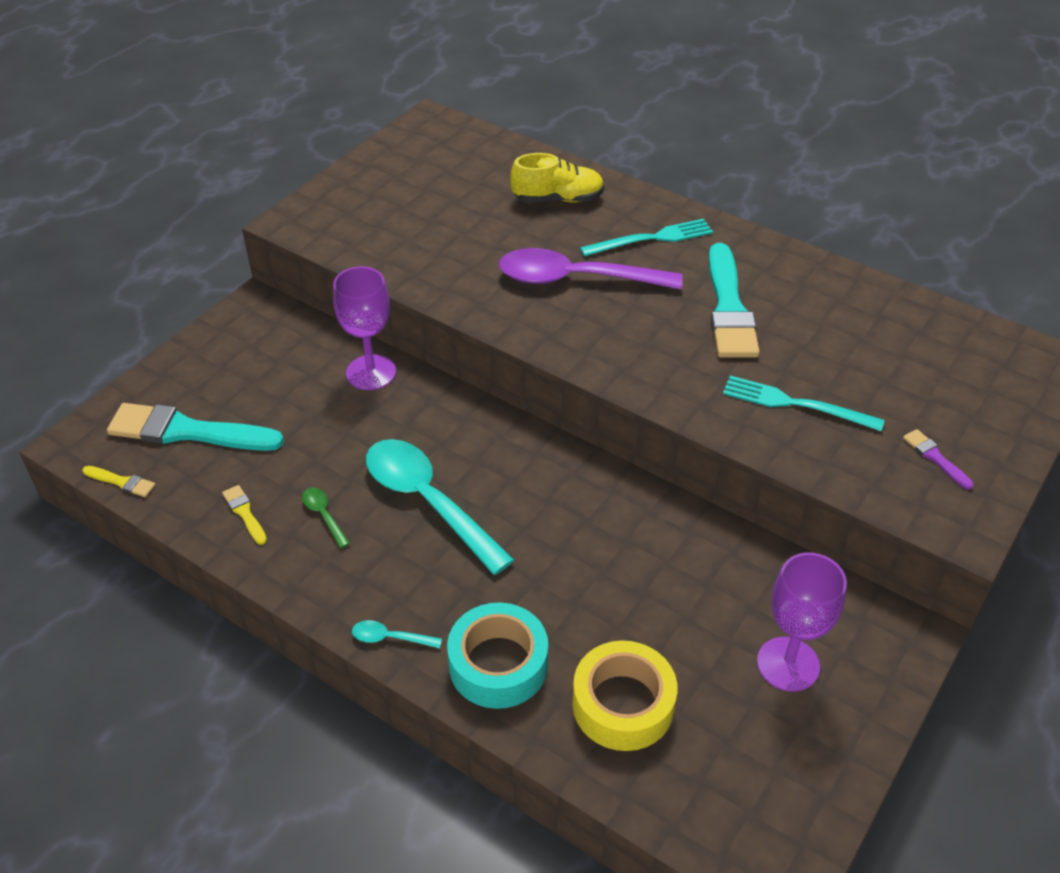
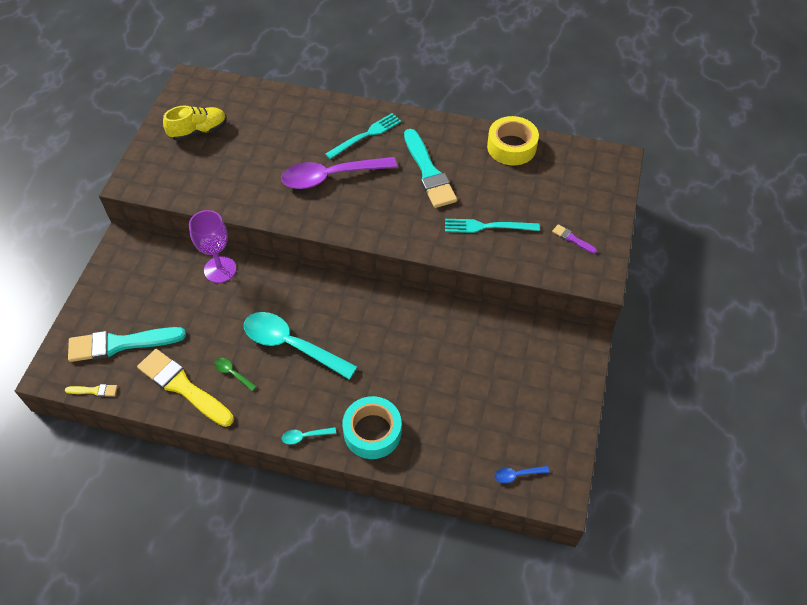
camera: 20 degrees left, 10 degrees up
(244, 513) = (183, 387): yellow brush -> yellow brush, size x2.30
(558, 199) = (297, 121): yellow shoe -> yellow shoe (198, 131)
(623, 704) = (448, 432): yellow tape -> yellow tape (511, 147)
(715, 812) = (517, 475): none -> blue spoon
(788, 664) = (527, 380): purple goblet -> none

